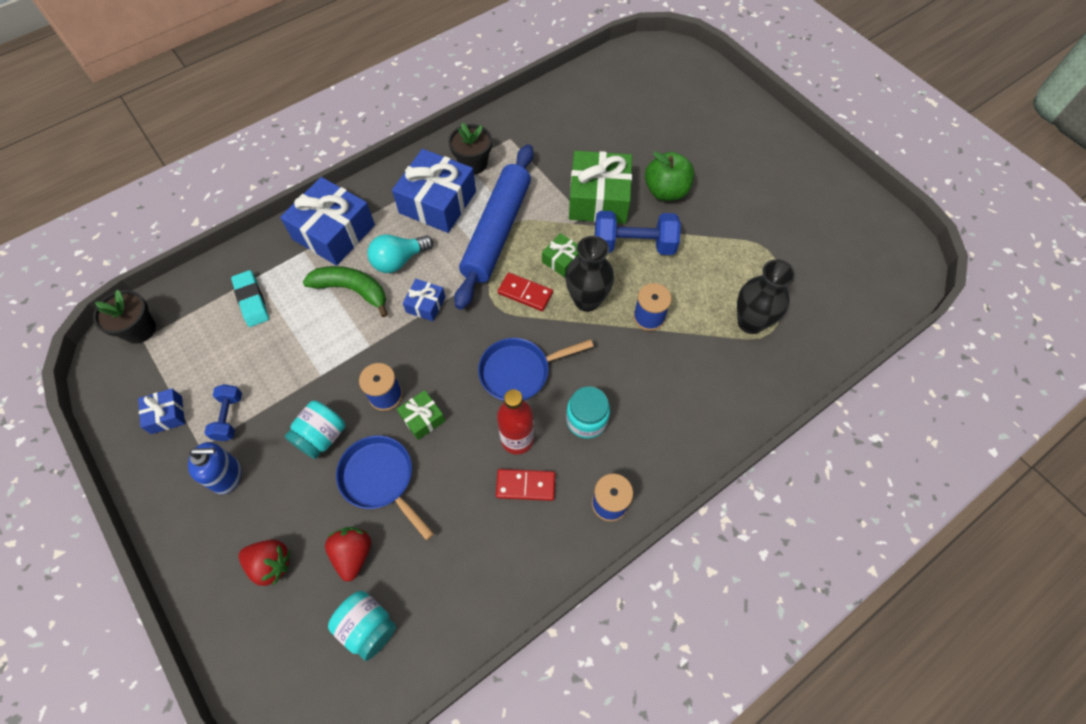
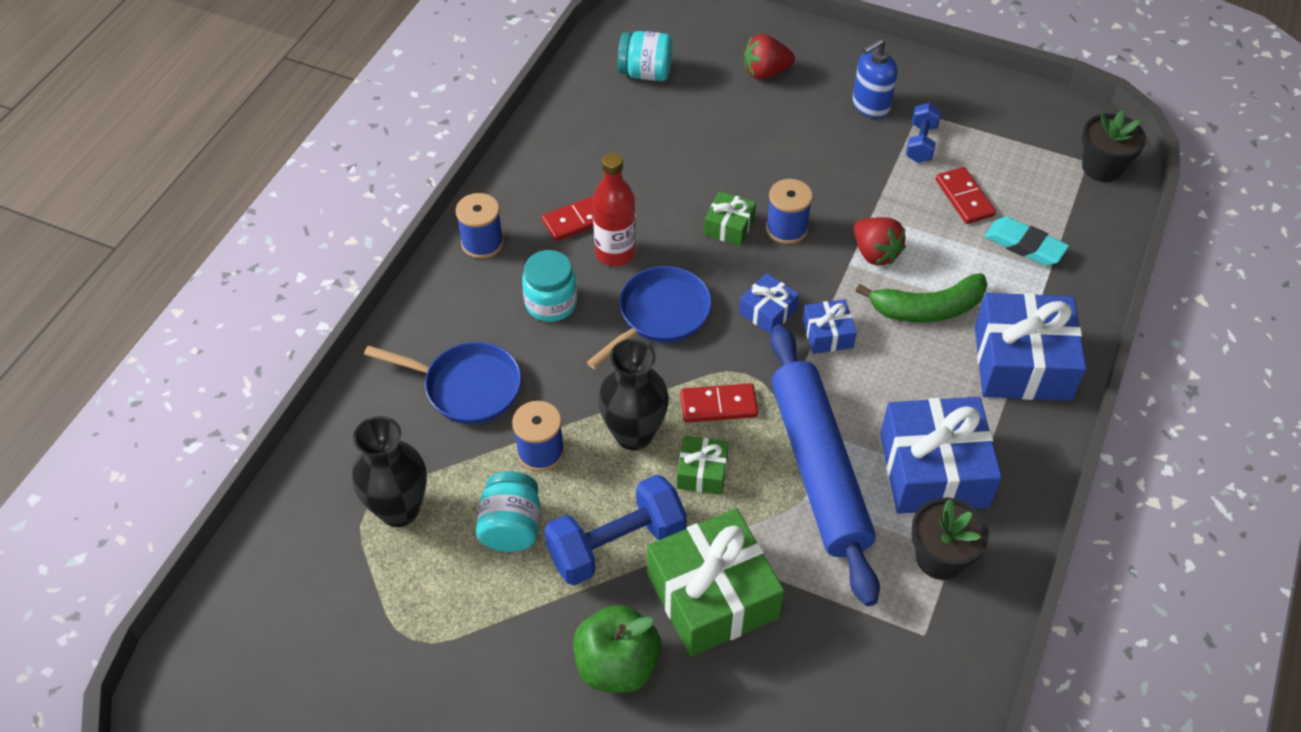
camera: 150 degrees right, 10 degrees down
(166, 415) = (980, 119): blue gift -> blue gift (767, 311)
(229, 417) = (921, 143): blue dumbbell -> blue dumbbell turned 45 degrees clockwise
(249, 355) = (964, 198): none -> red domino
(322, 436) = (815, 169): turquoise jar -> turquoise jar (511, 527)
(353, 554) = (700, 107): red strawberry -> red strawberry (875, 253)
(380, 479) = (726, 164): blue pan -> blue pan (467, 387)
(399, 260) = (908, 368): turquoise light bulb -> none

